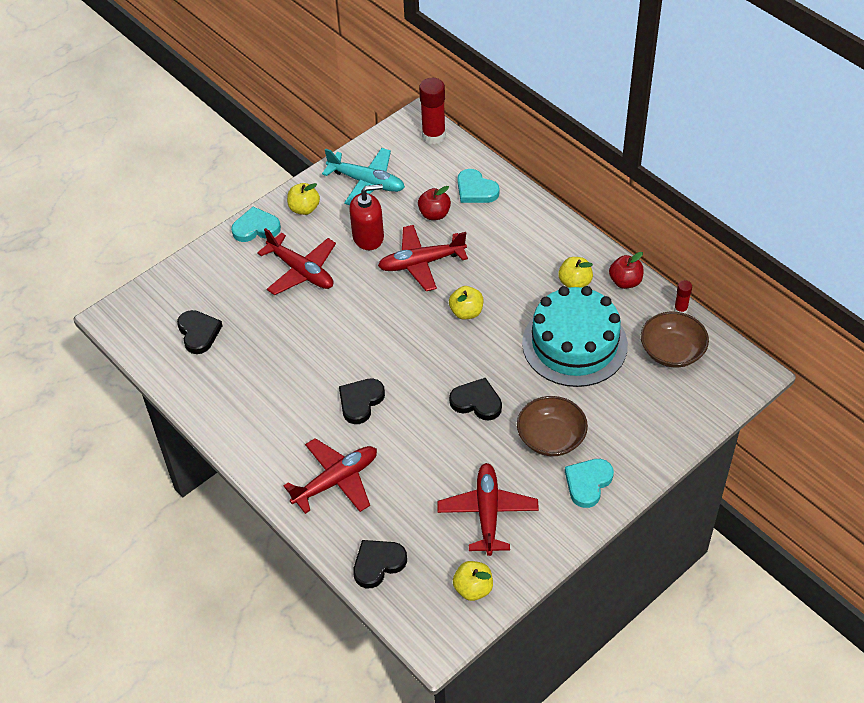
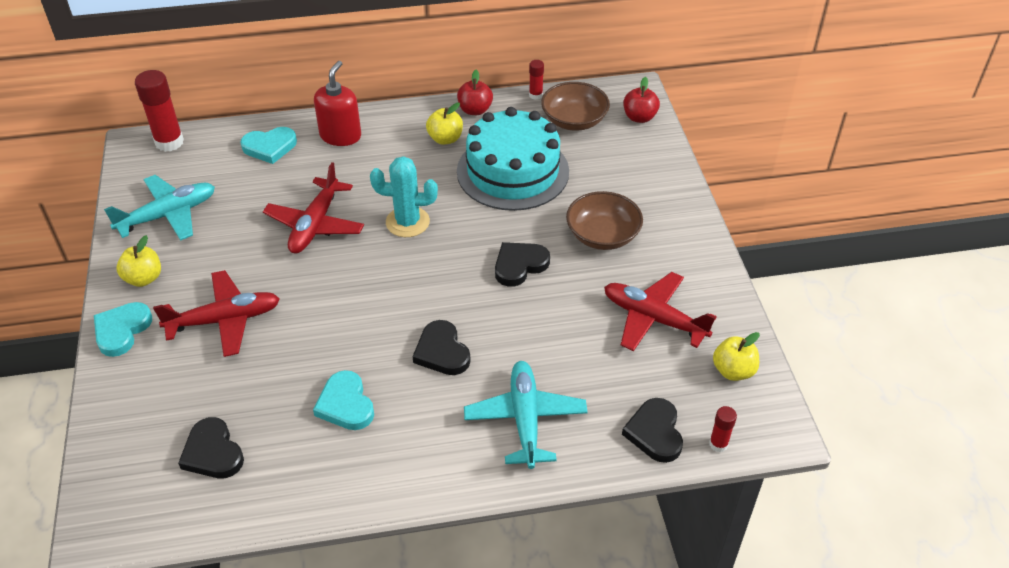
camera: 60 degrees left, 5 degrees down
(199, 333) = (213, 452): black heart -> black heart turned 135 degrees counterclockwise
(336, 480) = (525, 419): red plane -> turquoise plane
(368, 237) = (239, 247): red soap dispenser -> red soap dispenser (340, 136)
(395, 608) = (718, 444): none -> red glue stick
(434, 214) = (266, 187): red apple -> red apple (639, 117)
(466, 312) = (407, 222): yellow apple -> turquoise cactus
(588, 483) = (671, 236): turquoise heart -> turquoise heart (345, 404)

